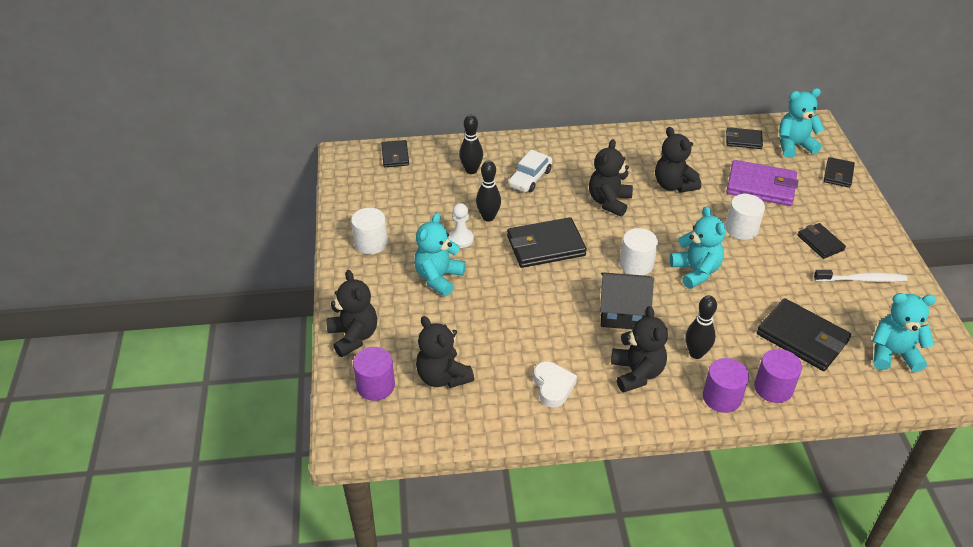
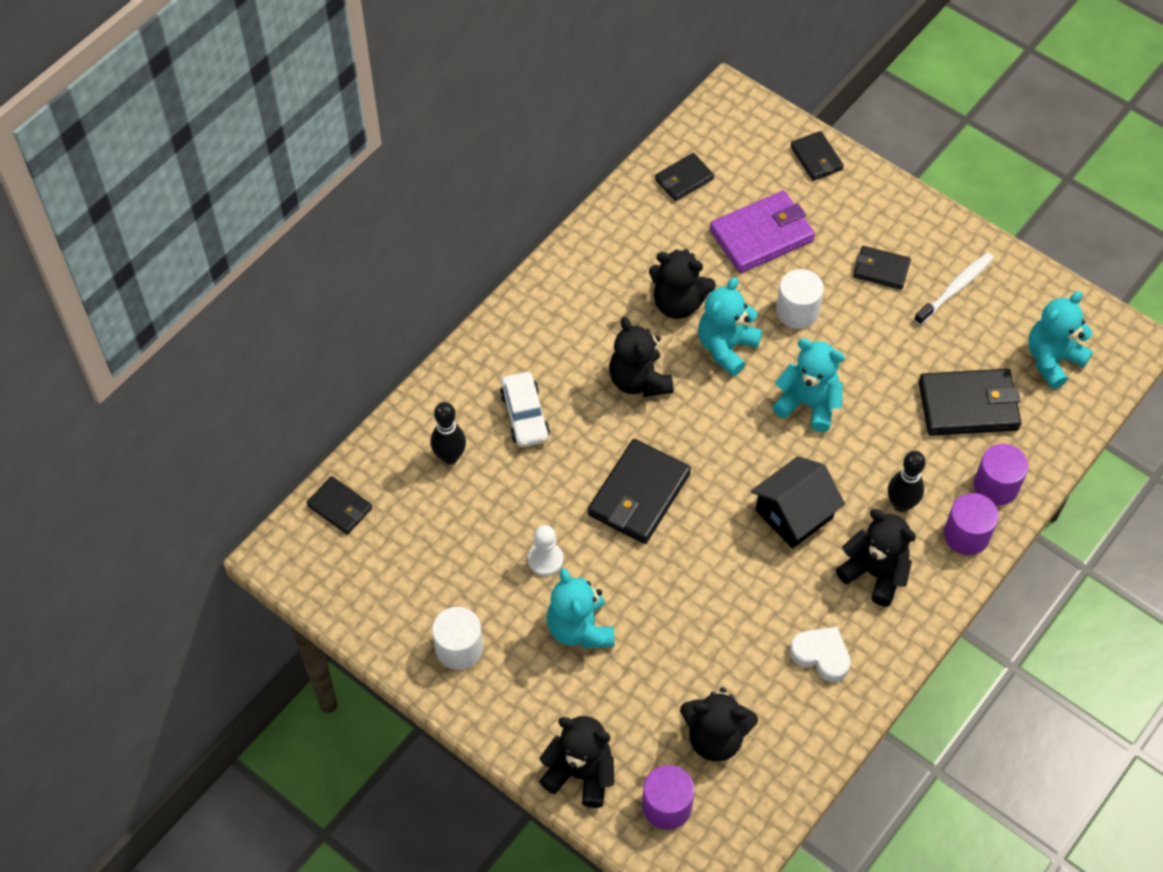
camera: 45 degrees left, 15 degrees up
(488, 217) = (541, 506): black bowling pin -> none
(636, 264) = (747, 442): white cylinder -> none
(794, 146) = (739, 148): turquoise teddy bear -> turquoise teddy bear (726, 347)

